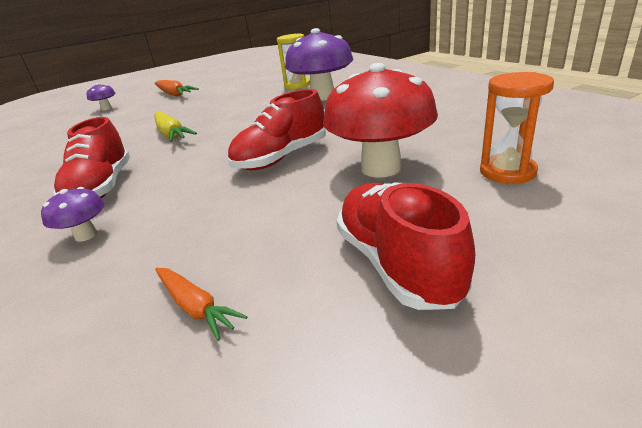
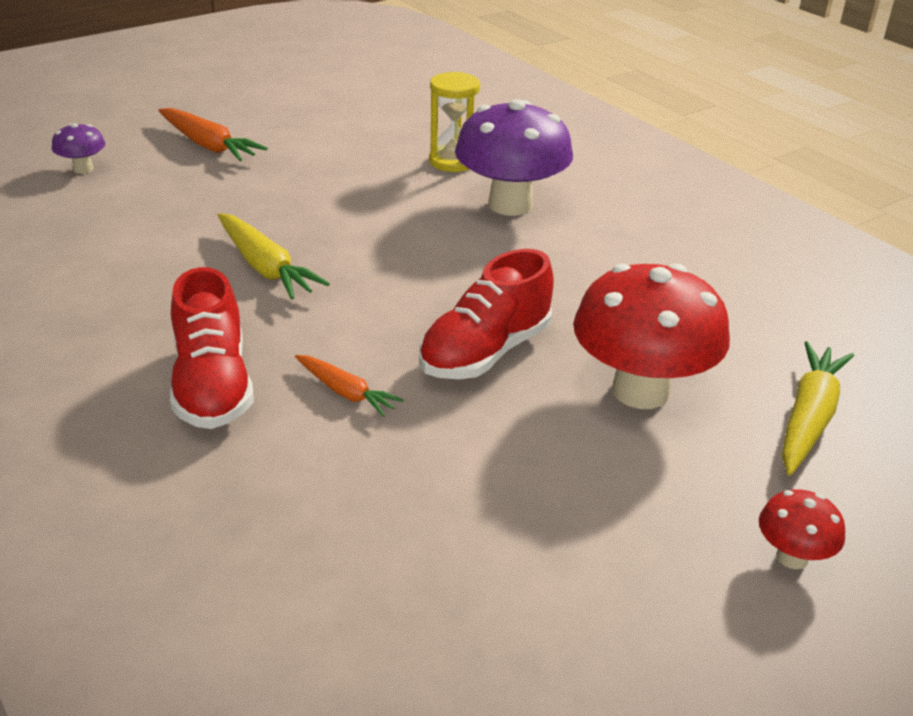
camera: 10 degrees left, 5 degrees up
(86, 235) = (247, 477): purple mushroom -> none
(196, 307) = (462, 593): orange carrot -> orange carrot (346, 392)
(397, 263) = (684, 549): red shoe -> none
(495, 265) = (792, 557): none -> red mushroom
(507, 172) = (808, 417): orange hourglass -> yellow carrot

